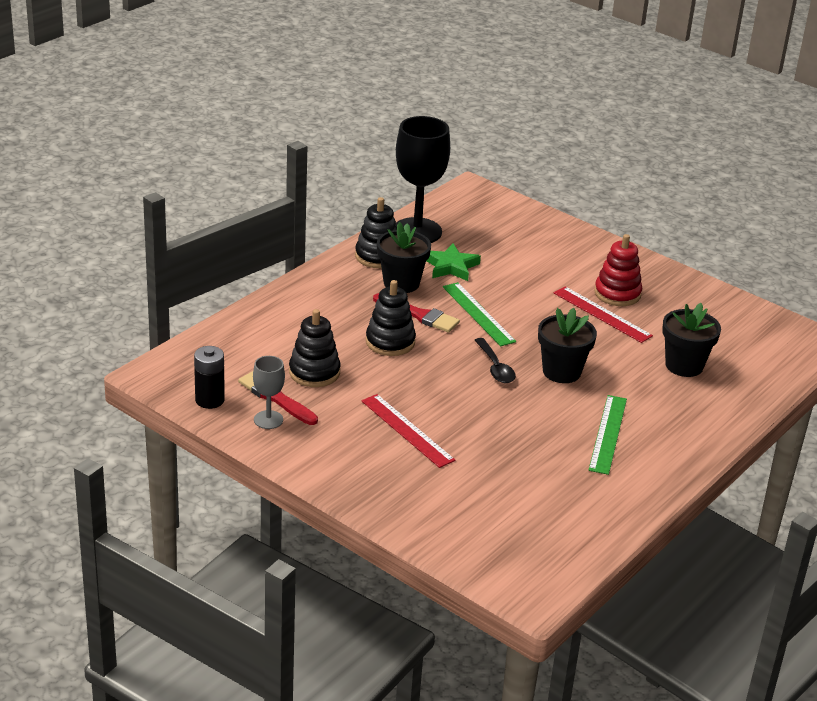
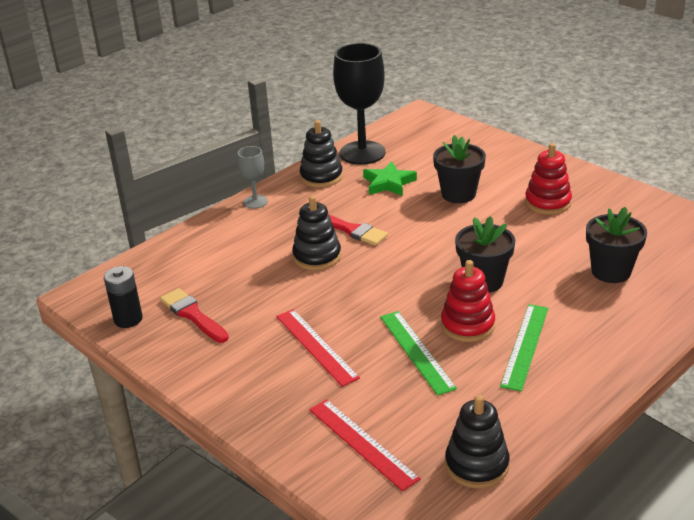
camera: 10 degrees right, 0 degrees up
(268, 420) = (180, 338): grey goblet -> grey goblet (255, 202)
(314, 372) = (236, 289): black stacking toy -> black stacking toy (476, 465)
(401, 283) = (338, 200): black flower pot -> black flower pot (458, 194)
(478, 314) = (408, 226): green ruler -> green ruler (416, 351)
(495, 367) = (417, 279): black spoon -> none
(551, 413) = (467, 325): none -> red stacking toy
(602, 314) = (530, 223): red ruler -> red ruler (362, 443)

